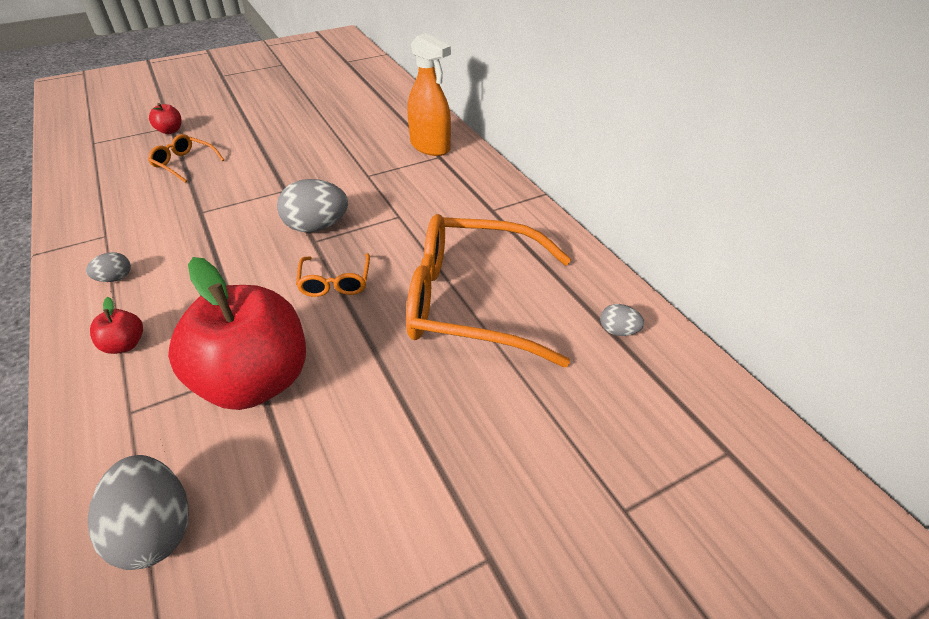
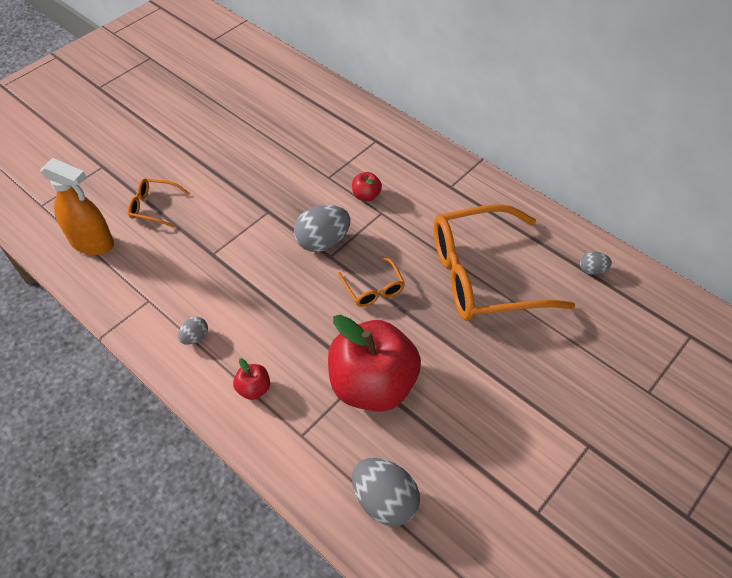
camera: 20 degrees left, 10 degrees up
(170, 131) = (107, 172): red apple -> red apple (366, 195)
(430, 147) = (362, 131): orange spray bottle -> orange spray bottle (92, 243)

